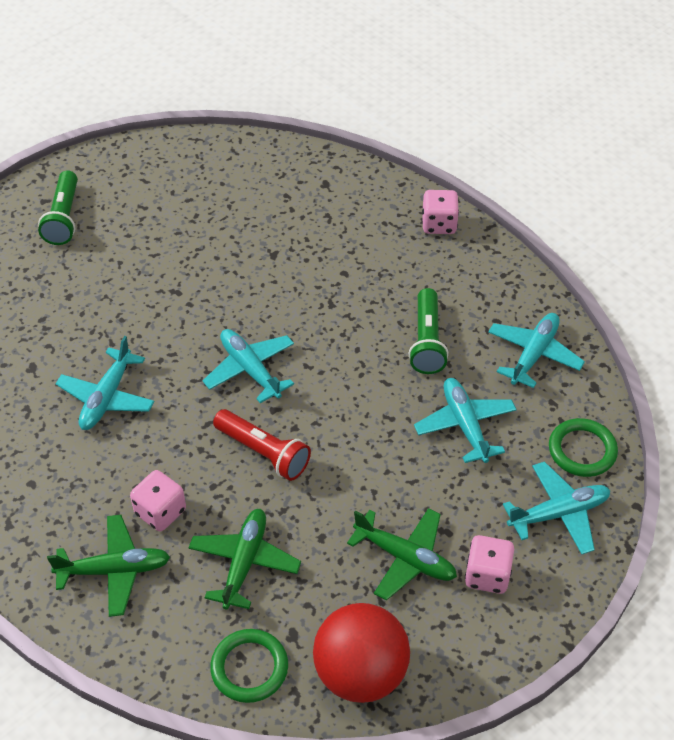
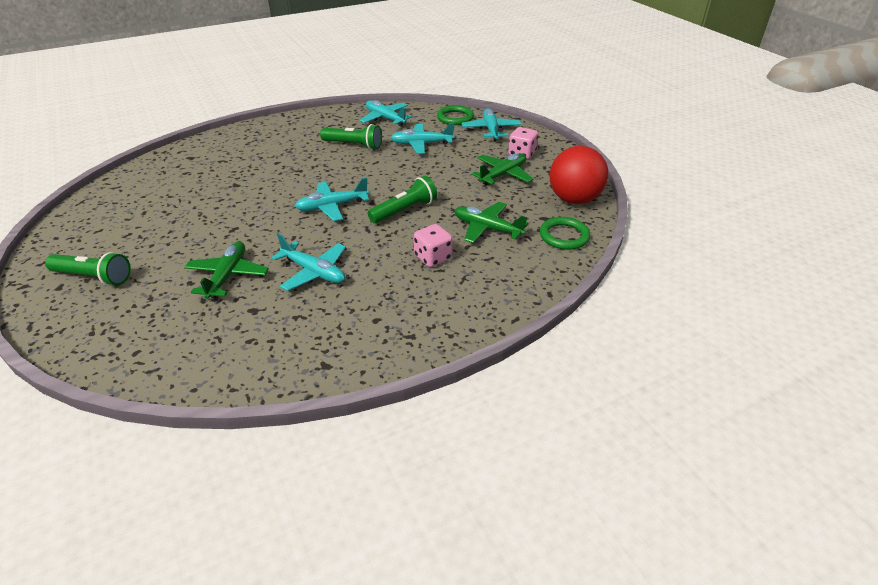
camera: 75 degrees left, 10 degrees down
(114, 570) = (474, 283): green plane -> green plane (228, 276)
(263, 452) = (404, 210): red flashlight -> green flashlight
(439, 224) = (266, 127): pink dice -> none

